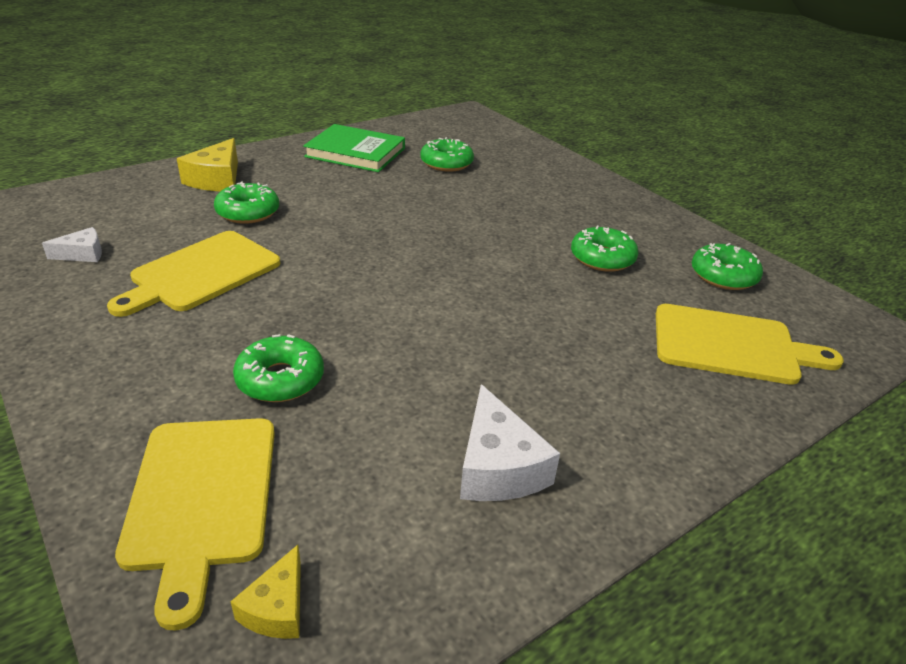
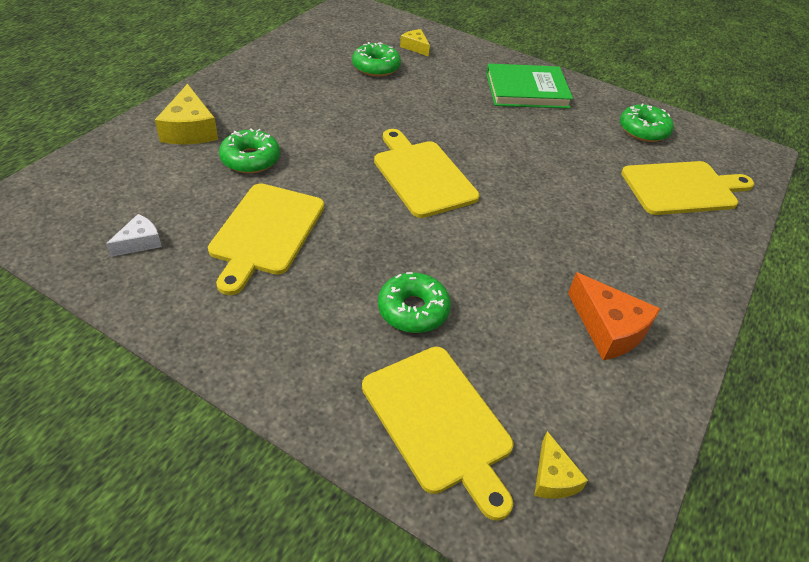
camera: 25 degrees left, 10 degrees up
(355, 152) = (290, 71): green book -> green book (526, 90)
(408, 262) = (422, 175): none -> yellow cutting board
(497, 466) = (608, 328): white cheese -> orange cheese
(504, 154) = (415, 47): none -> yellow cheese
(602, 258) = (557, 135): green donut -> none

